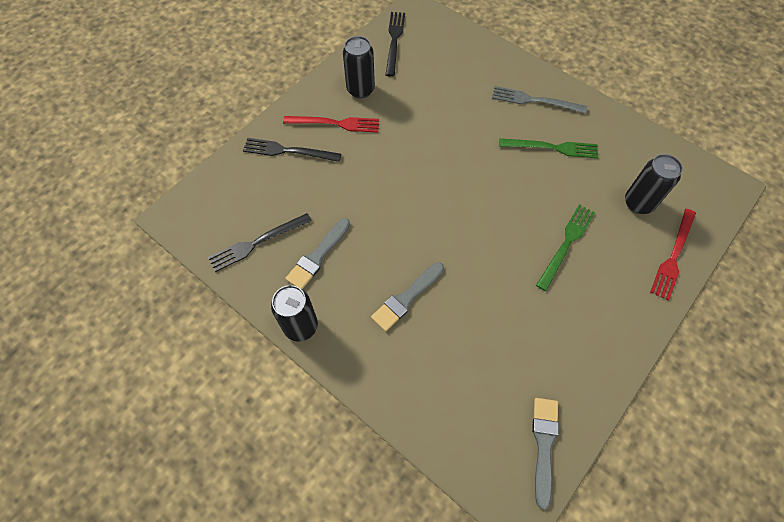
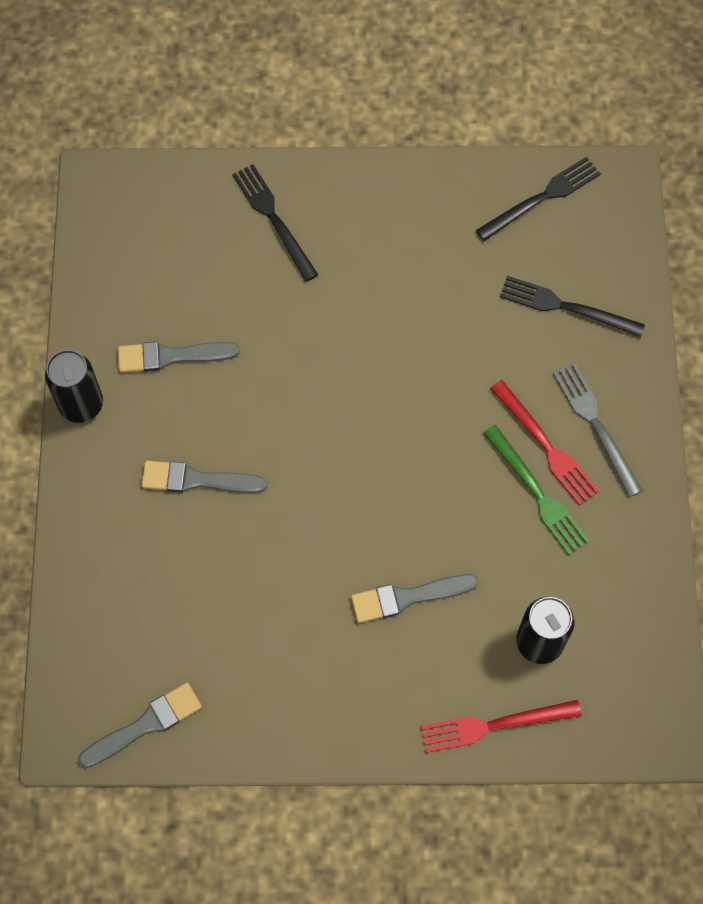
camera: 50 degrees right, 5 degrees up
(257, 243) = (136, 286): black fork -> black fork (566, 307)
(335, 123) = (355, 235): red fork -> red fork (546, 446)
(360, 90) = (429, 222): black can -> none
(566, 244) = (408, 597): green fork -> grey brush

